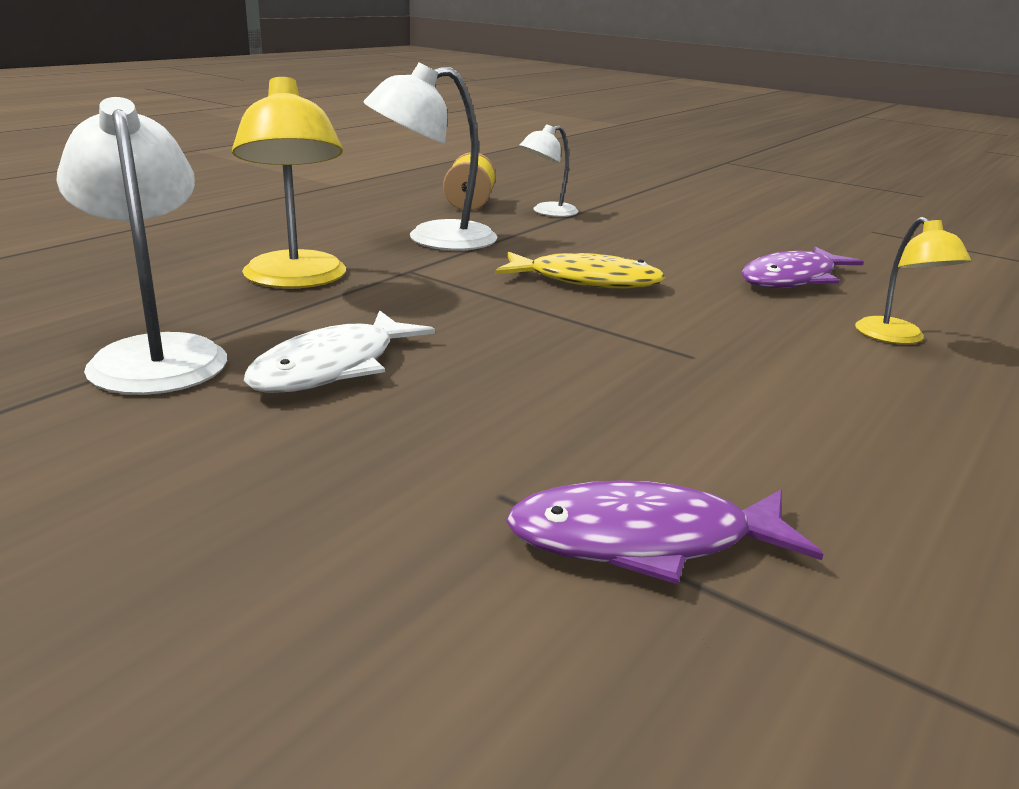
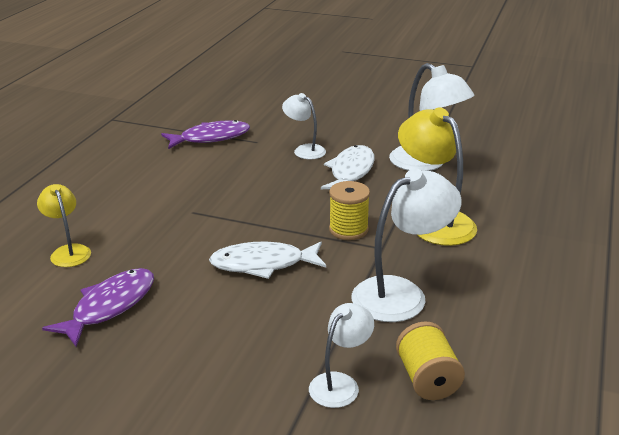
camera: 165 degrees right, 5 degrees up
(385, 438) = (304, 150): none -> white lamp
(436, 292) = (348, 230): none -> yellow spool
(586, 281) = (263, 264): yellow fish -> white fish

